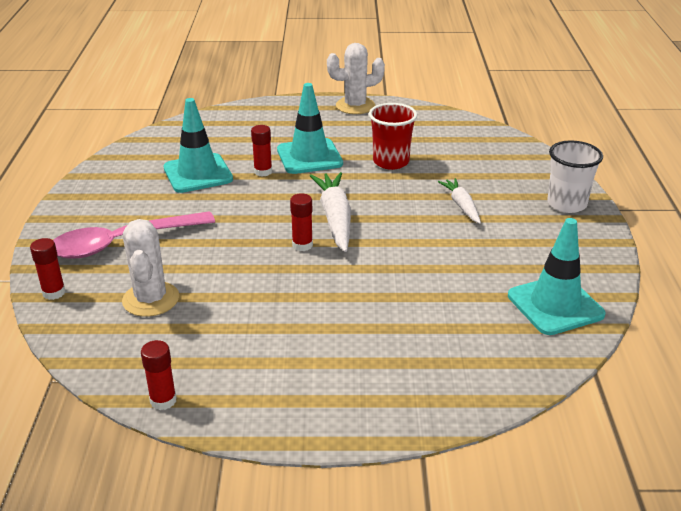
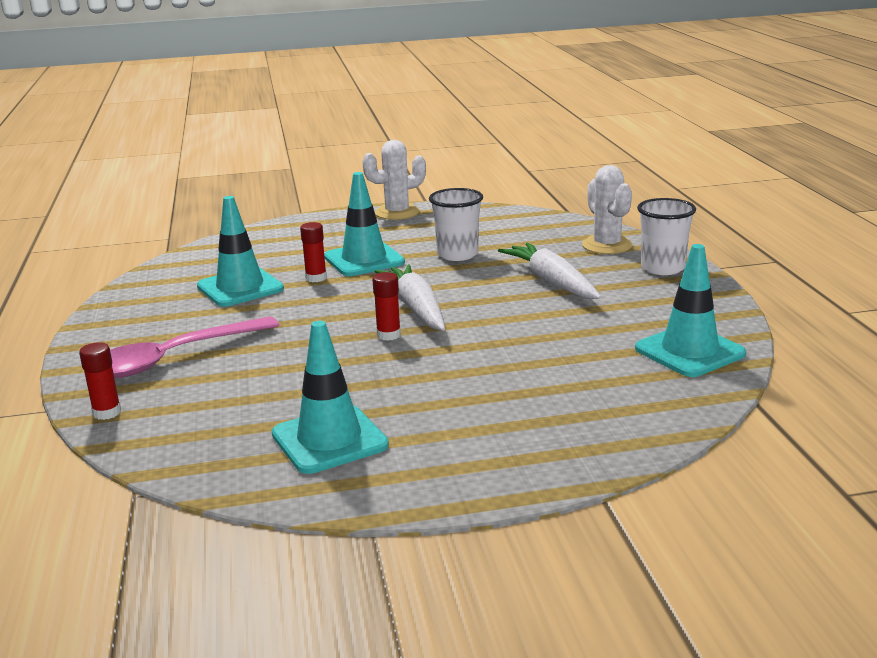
camera: 10 degrees left, 10 degrees down
(151, 299) = (229, 404): white cactus -> white cactus (607, 245)
(163, 400) = (282, 492): red glue stick -> none
(217, 352) = (329, 440): none -> turquoise traffic cone
(391, 162) = (457, 254): red cup -> white cup
(461, 205) = (551, 282): white carrot -> white carrot, size x1.65

